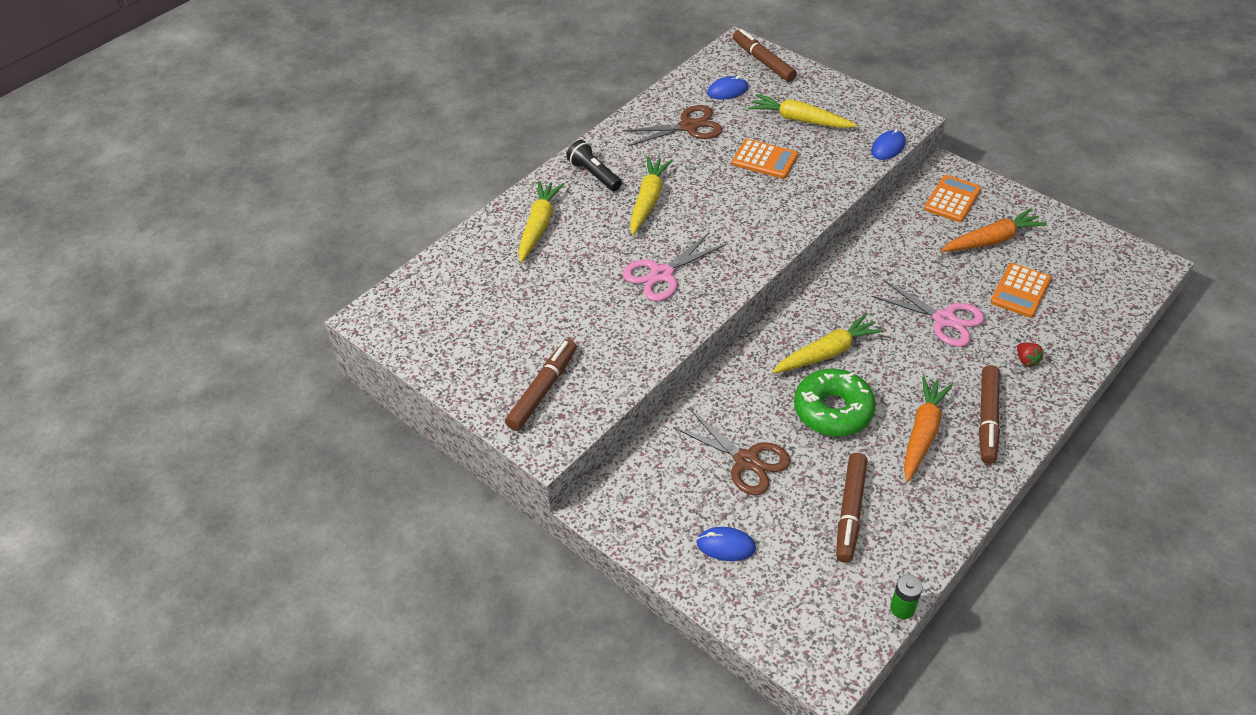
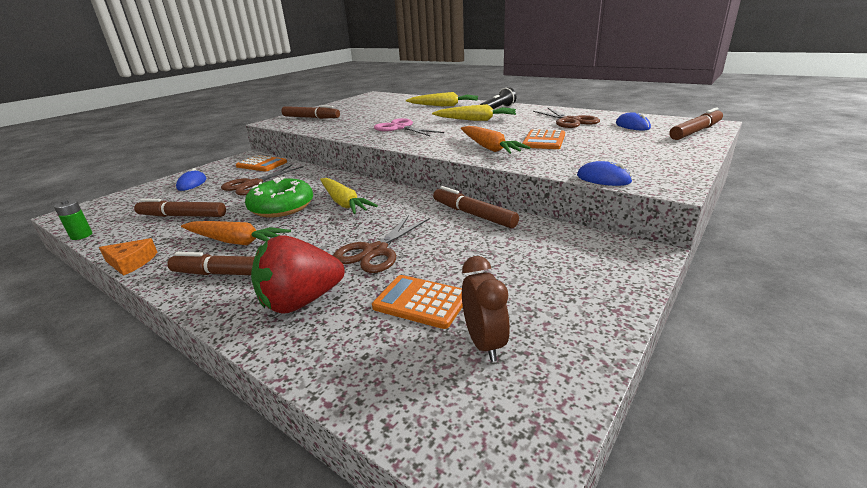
camera: 85 degrees right, 20 degrees down
(800, 120) = (615, 147): yellow carrot -> none
(869, 251) = (473, 214): none -> brown marker
(944, 319) = (375, 251): pink scissors -> brown scissors
(952, 199) = (583, 257): orange calculator -> orange calculator (261, 164)
(968, 515) = (131, 262): none -> orange cheese
(991, 240) = (515, 283): orange carrot -> orange carrot (489, 148)
(1026, 360) = (301, 301): red strawberry -> red strawberry, size x2.46
(1062, 263) = (484, 343): none -> brown clock

